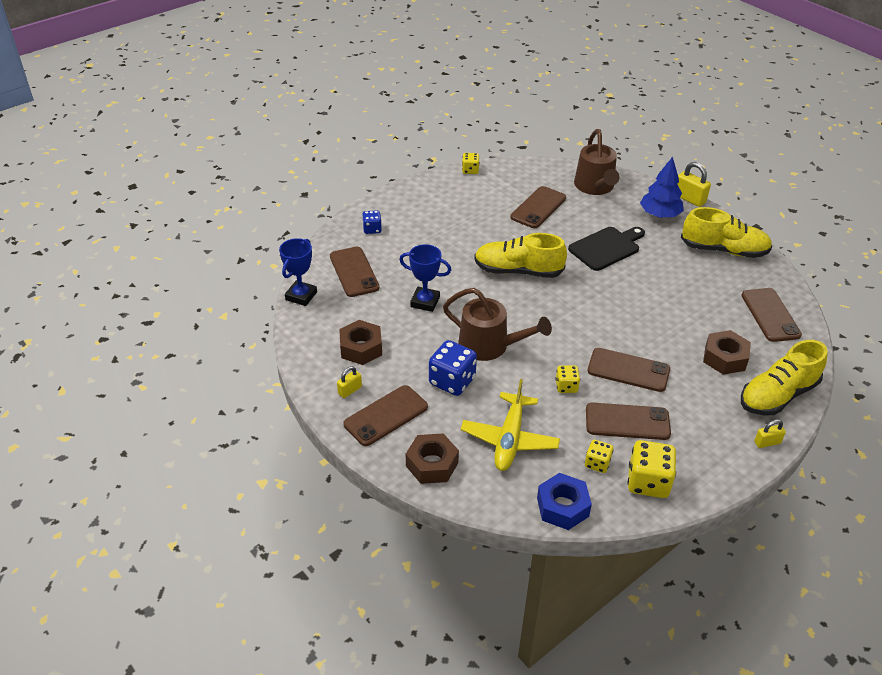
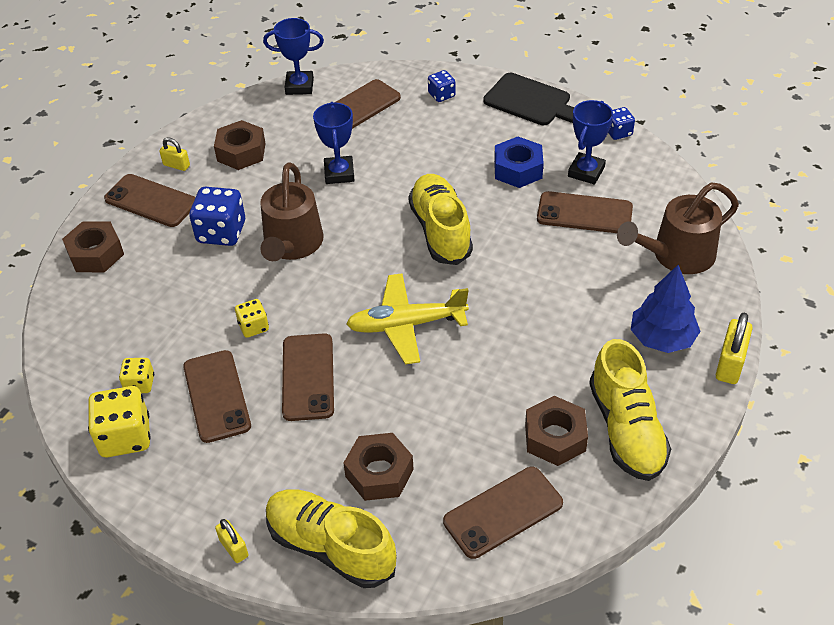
camera: 70 degrees right, 5 degrees up
(470, 170) = (618, 132): yellow dice -> blue dice
(499, 194) = (586, 172): none -> blue trophy
(509, 439) = (151, 302): yellow plane -> yellow plane (406, 325)
(562, 507) = (67, 370): blue nut -> blue nut (518, 169)
(606, 247) = (543, 299): black cutting board -> black cutting board (531, 101)
(720, 278) = (555, 437): none -> brown nut

